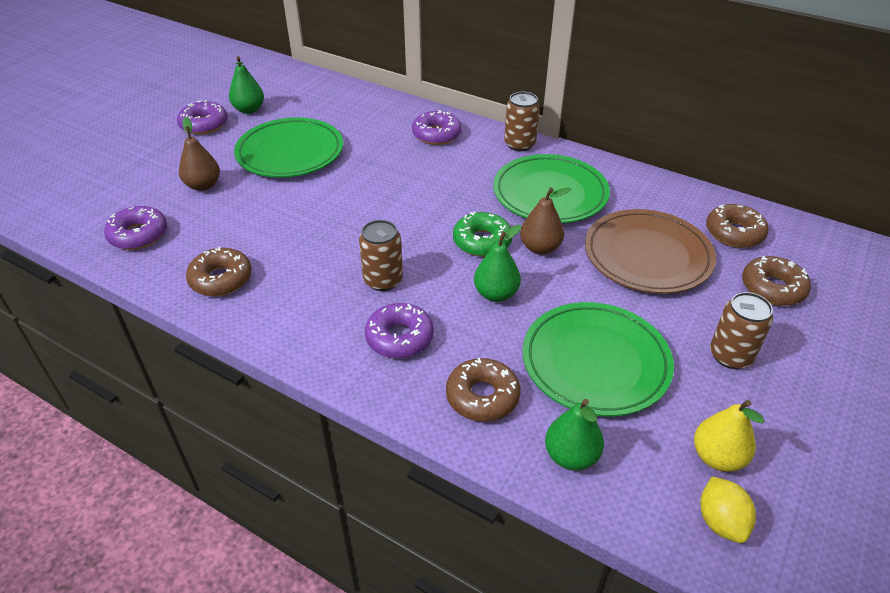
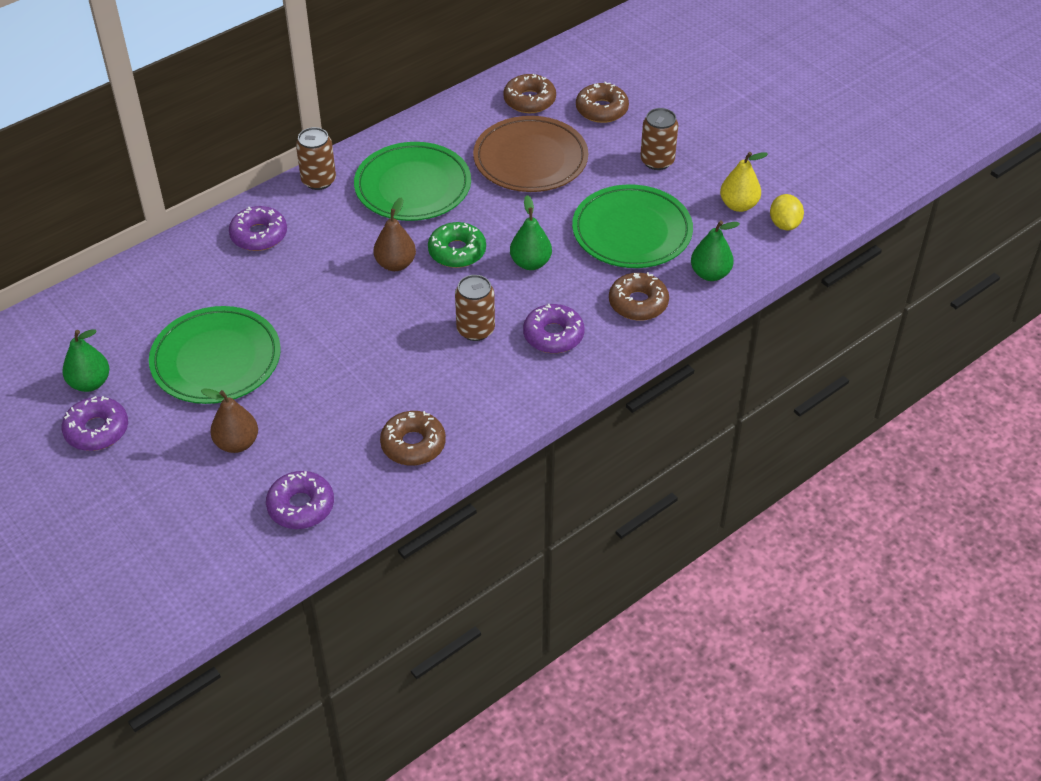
camera: 70 degrees left, 5 degrees up
(540, 248) = (486, 218): brown pear -> brown pear (395, 264)
(720, 521) = (784, 224): yellow lemon -> yellow lemon turned 75 degrees clockwise

